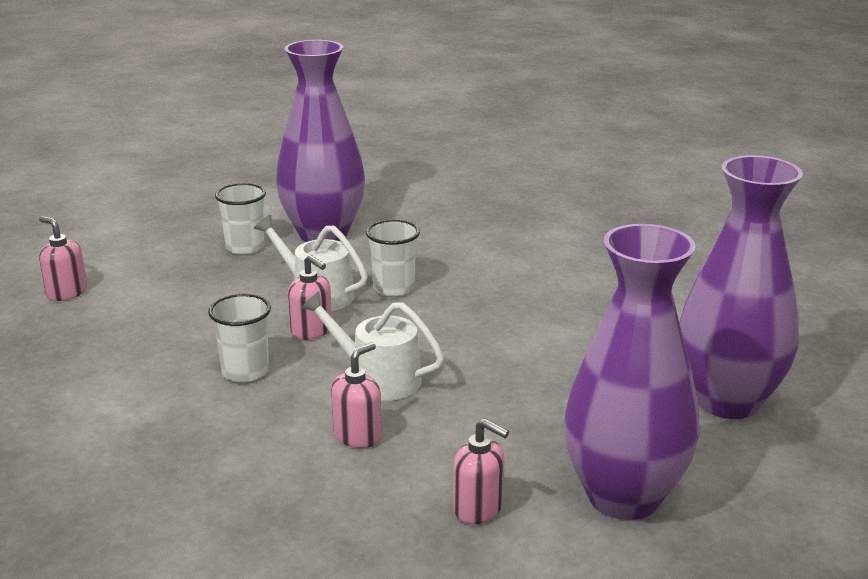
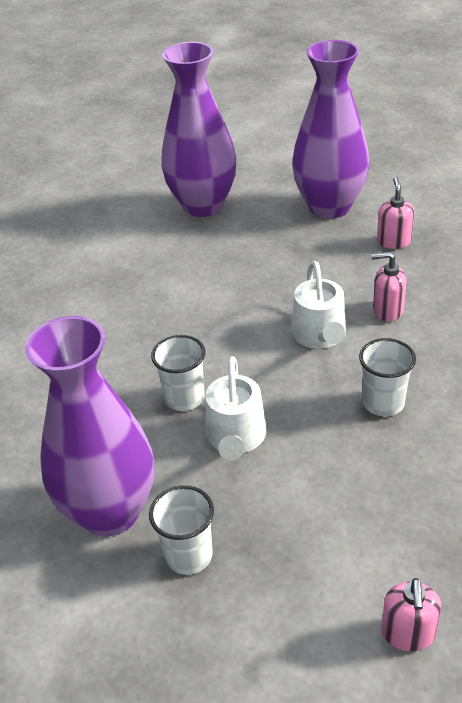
camera: 120 degrees left, 15 degrees up
(312, 331) = (294, 404): pink soap dispenser -> none

